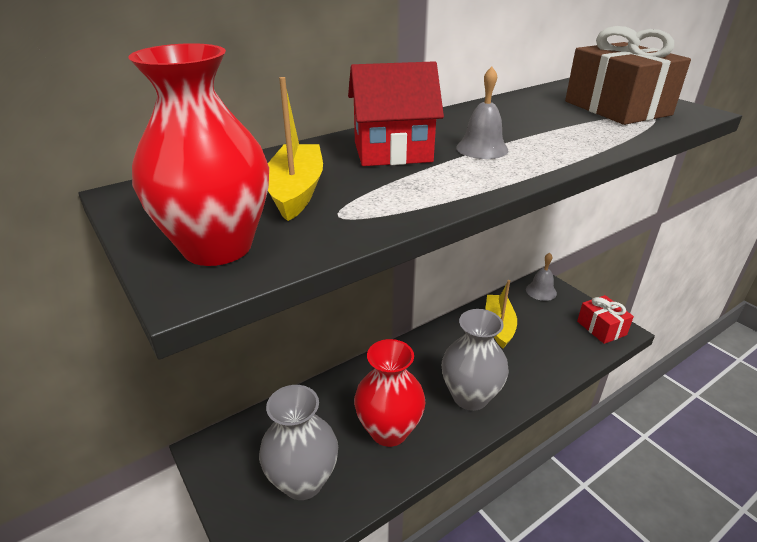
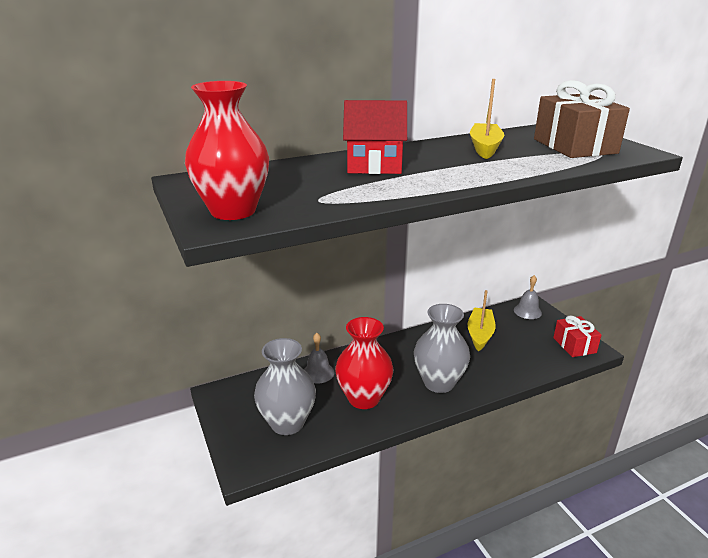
camera: 10 degrees right, 5 degrees down
(296, 191) = (295, 185): yellow boat -> yellow boat (485, 148)
(482, 149) = (443, 167): grey bell -> grey bell (318, 373)

